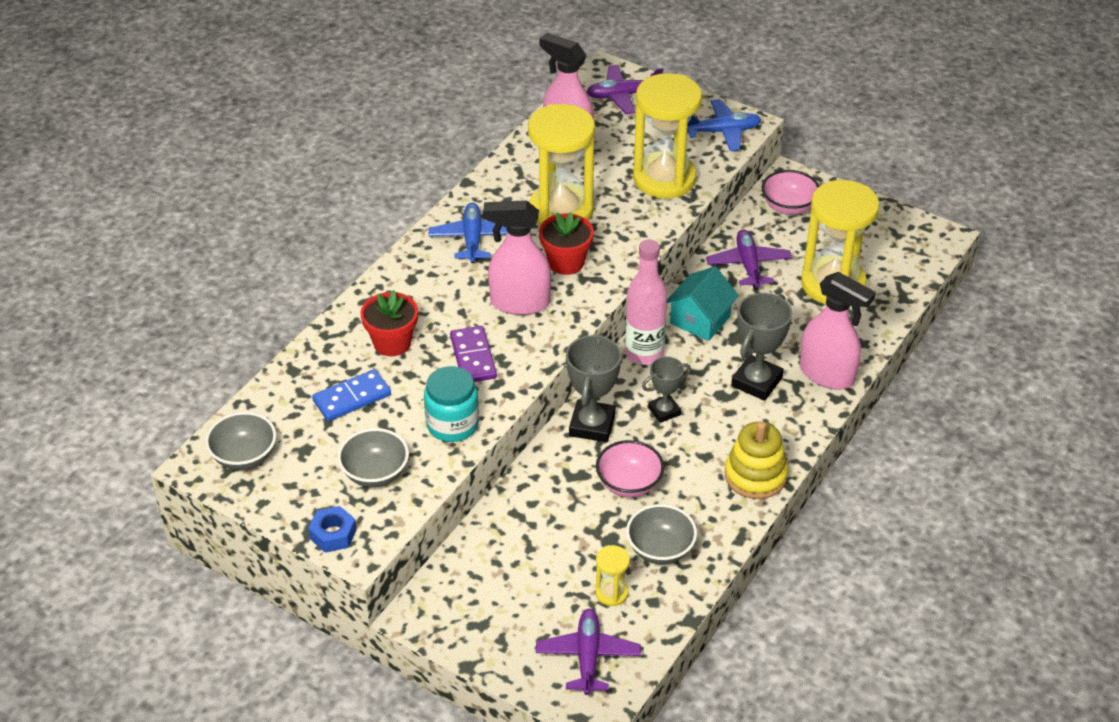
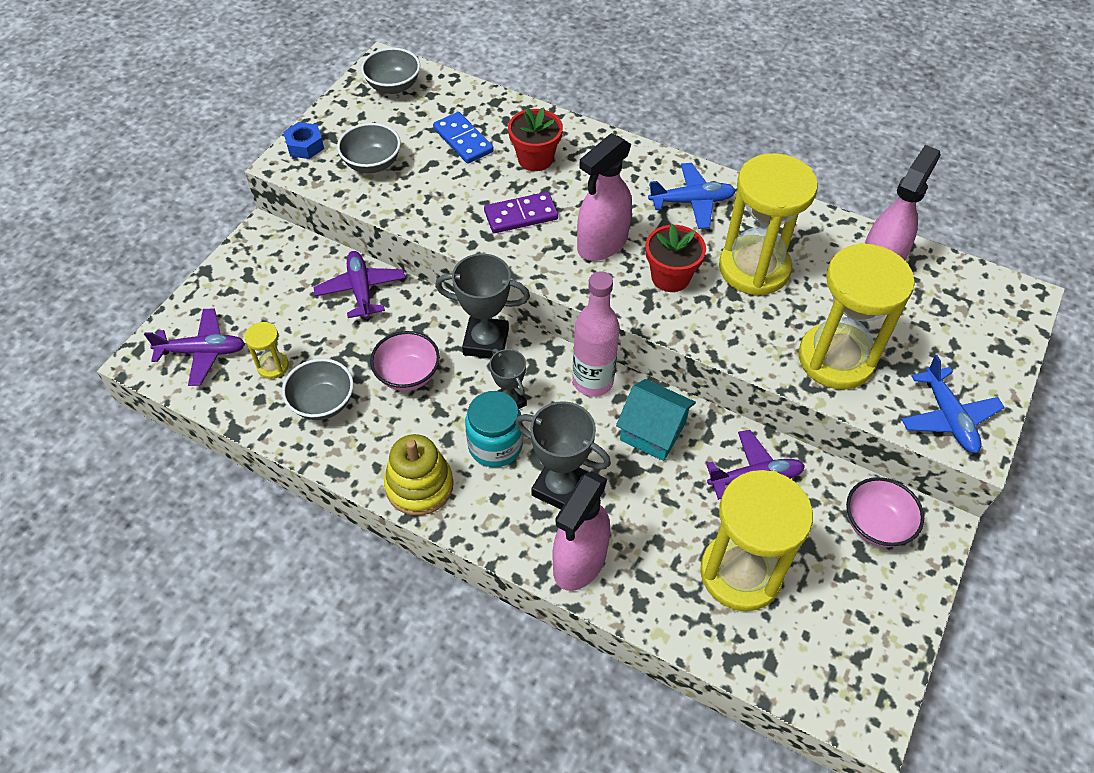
camera: 85 degrees right, 10 degrees up
(452, 424) = (431, 208): turquoise jar -> turquoise jar (495, 445)
(519, 303) = (602, 244): pink spray bottle -> pink spray bottle turned 135 degrees counterclockwise
(623, 95) = (981, 314): purple plane -> purple plane (361, 290)

